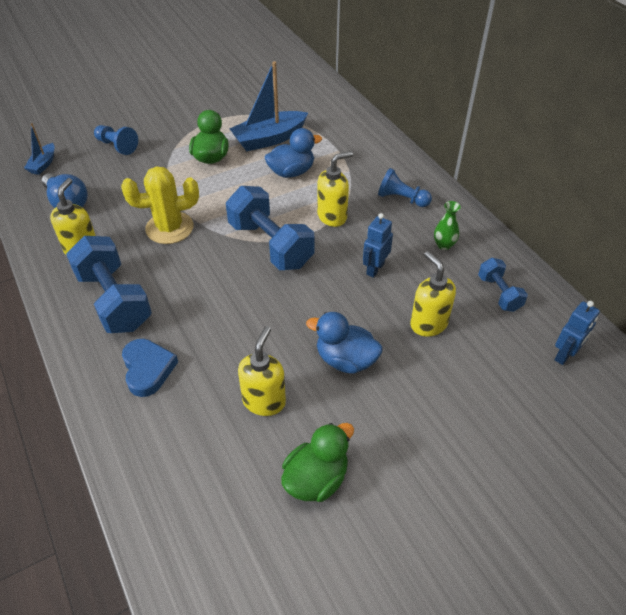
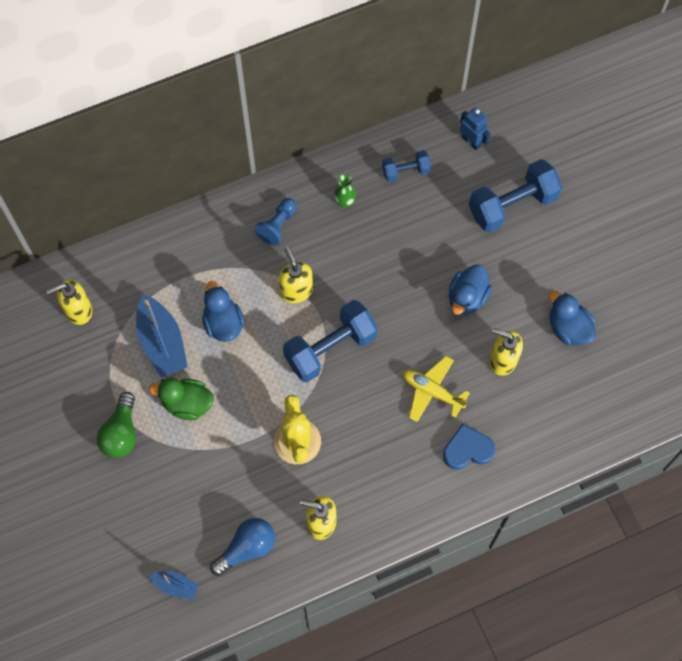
camera: 85 degrees left, 20 degrees up
(114, 300) = (389, 485): blue dumbbell -> blue dumbbell (512, 205)
(117, 146) = (152, 507): blue pawn -> none
(185, 125) = (121, 433): none -> green light bulb
(222, 332) = (432, 391): none -> yellow plane
(316, 479) = (568, 328): green duck -> blue duck
(375, 269) = (369, 262): blue robot -> none
(428, 324) = (434, 231): yellow soap dispenser -> yellow soap dispenser (78, 311)

